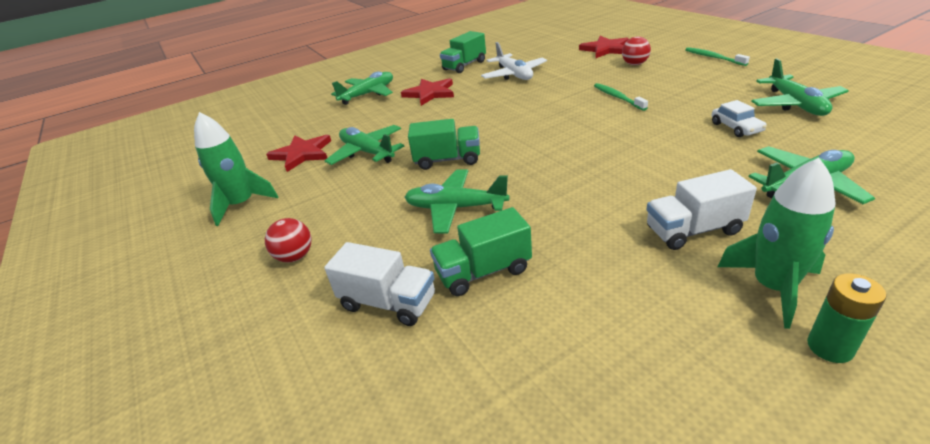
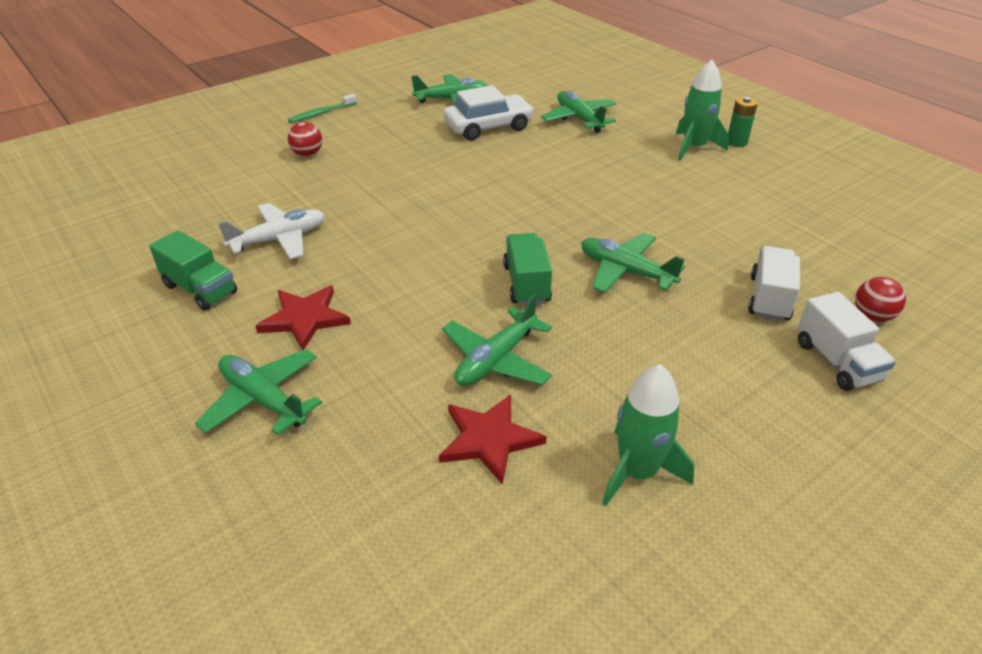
camera: 100 degrees left, 5 degrees up
(295, 256) = (731, 377): red ball -> red ball (872, 316)
(455, 208) = (625, 271): green plane -> green plane turned 120 degrees clockwise
(483, 271) = (714, 251): green truck -> none
(605, 49) = (237, 167): red star -> none
(618, 97) = (399, 171): green toothbrush -> none
(693, 230) = (641, 163): white truck -> white truck (836, 361)
(736, 127) = (488, 127): white car -> white car, size x1.87

